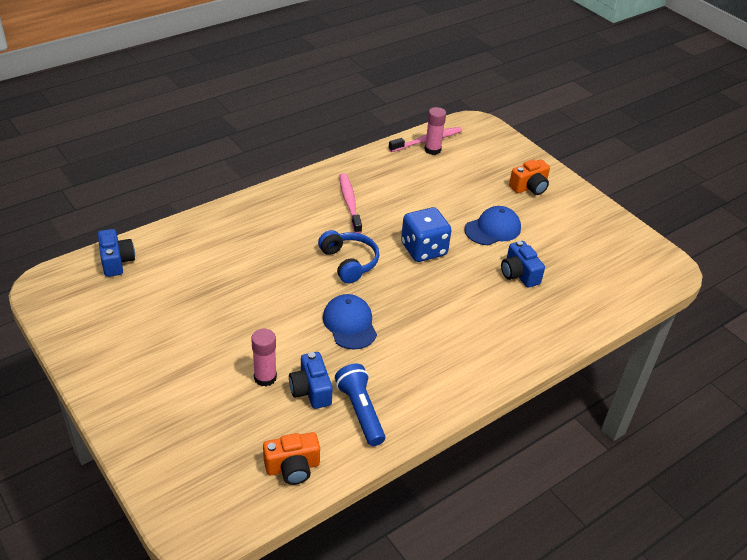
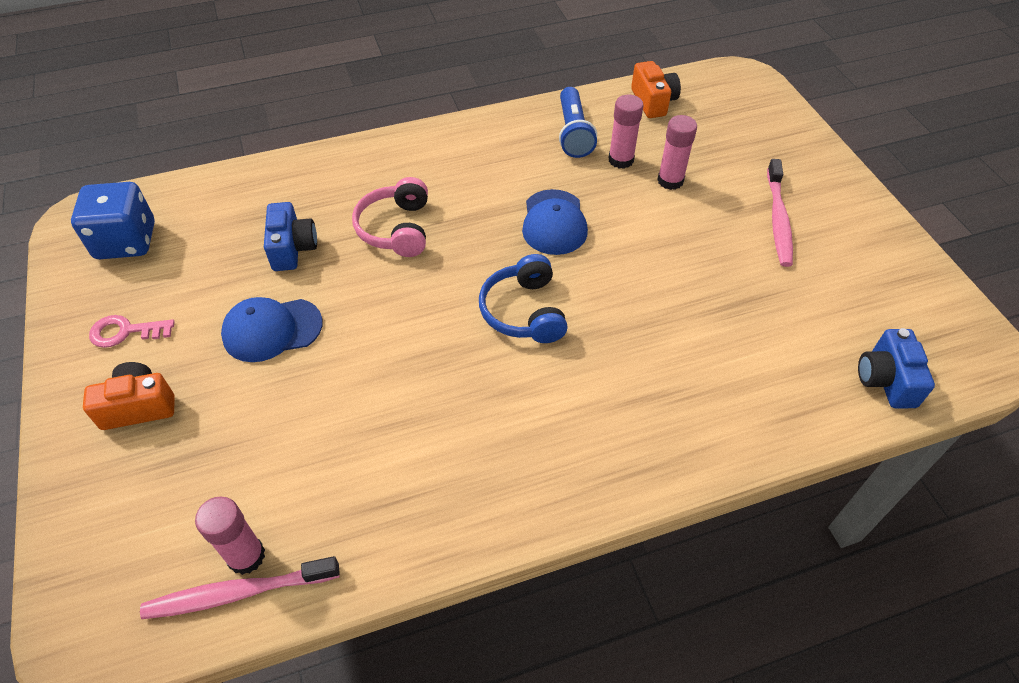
camera: 160 degrees left, 10 degrees up
(292, 467) = (653, 102): orange camera -> orange camera turned 75 degrees clockwise
(311, 390) = (621, 160): blue camera -> pink glue stick
(349, 203) = (481, 433): pink toothbrush -> pink toothbrush (778, 219)
(423, 249) = (402, 313): blue dice -> blue dice (126, 241)
(460, 299) = (396, 229): none -> pink headphones
(571, 215) = (125, 332): none -> pink key

